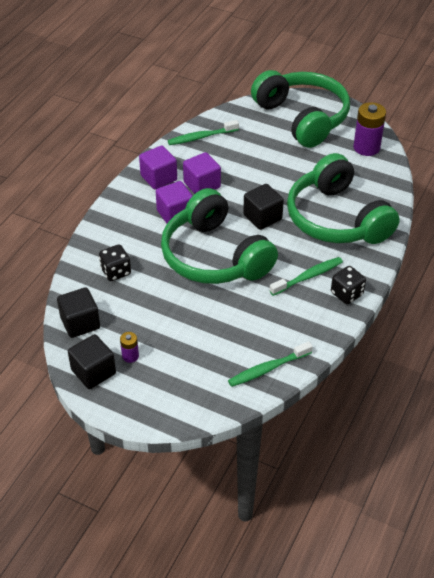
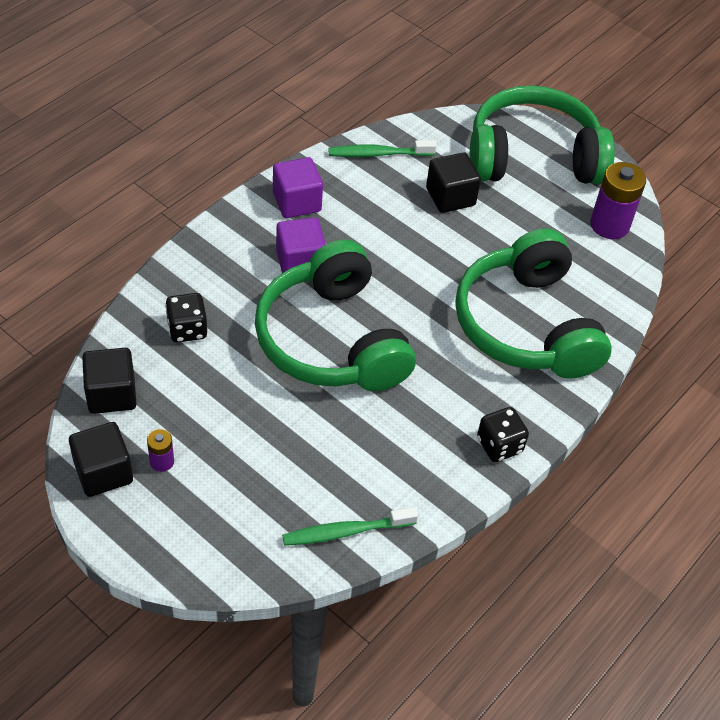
camera: 10 degrees right, 5 degrees up
(202, 185) = (353, 227): purple cube -> none
(262, 217) = (421, 297): black cube -> black cube (450, 197)
(302, 118) = (533, 157): green headphones -> green headphones turned 75 degrees counterclockwise
(308, 277) = (453, 405): green toothbrush -> none

